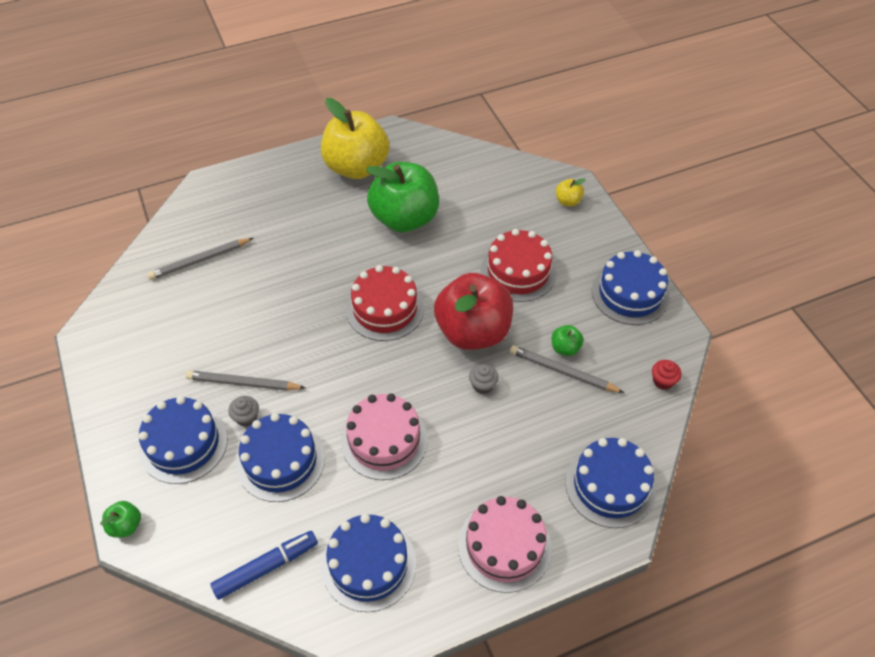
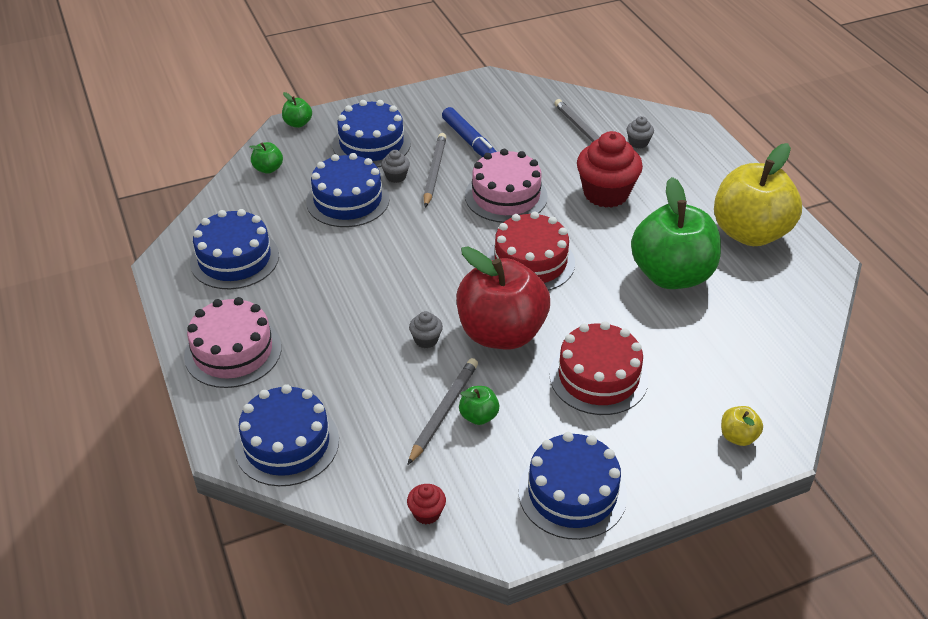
camera: 90 degrees right, 10 degrees down
(212, 549) = (268, 169): none -> green apple
(224, 223) = (638, 143): none -> grey cupcake
(266, 567) = (245, 199): blue marker -> blue marker (469, 141)
(296, 251) = (606, 193): none -> red cupcake
(384, 440) = (363, 265): pink cake -> pink cake (506, 196)

